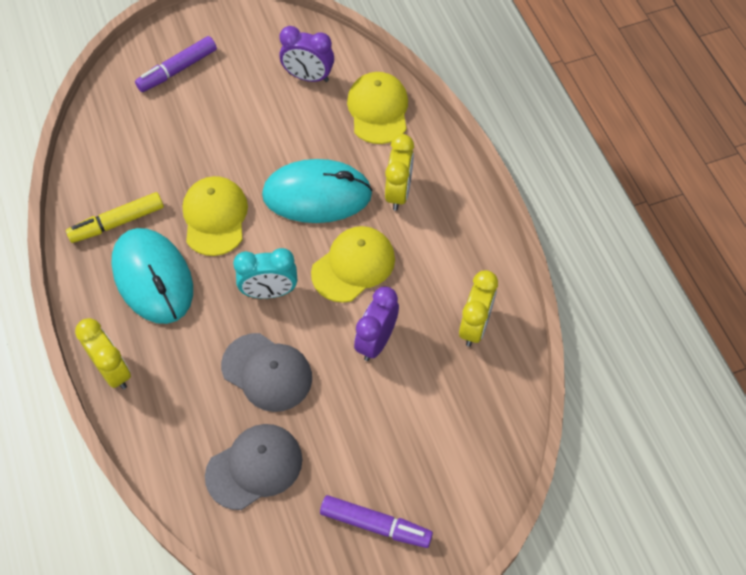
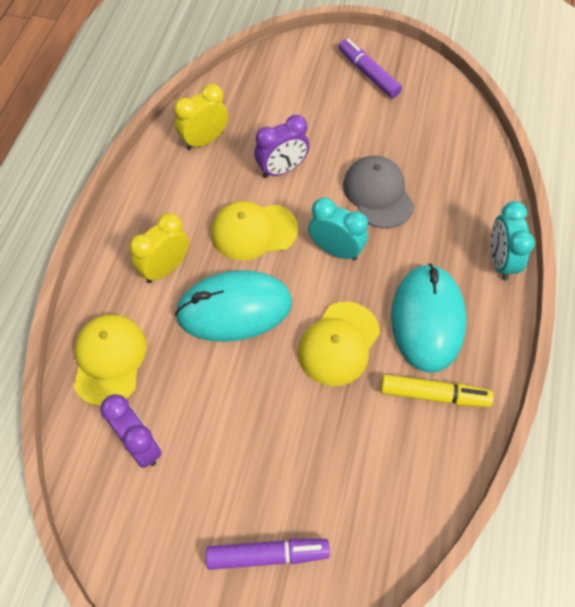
camera: 145 degrees left, 0 degrees up
(113, 371) = (500, 261): yellow clock -> turquoise clock
(254, 467) = (426, 142): grey cap -> none
(317, 195) = (234, 309): turquoise mouse -> turquoise mouse turned 45 degrees counterclockwise
(378, 110) = (109, 360): yellow cap -> yellow cap turned 150 degrees clockwise

